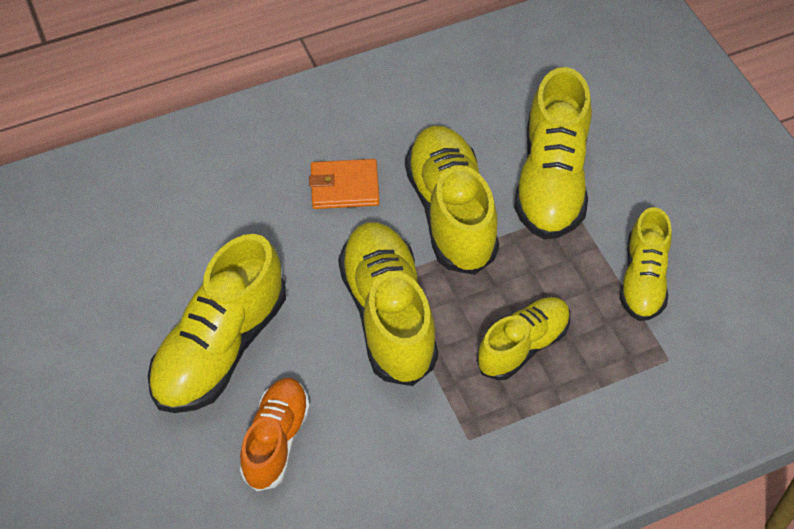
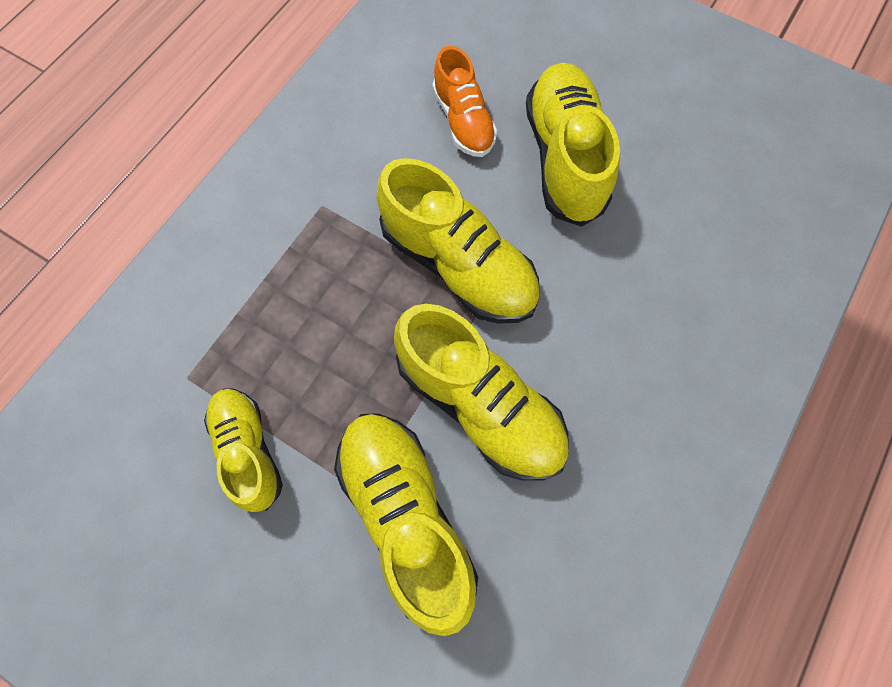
camera: 145 degrees right, 15 degrees up
(344, 187) = (599, 366): orange wallet -> none
(523, 346) = (325, 309): yellow shoe -> none

